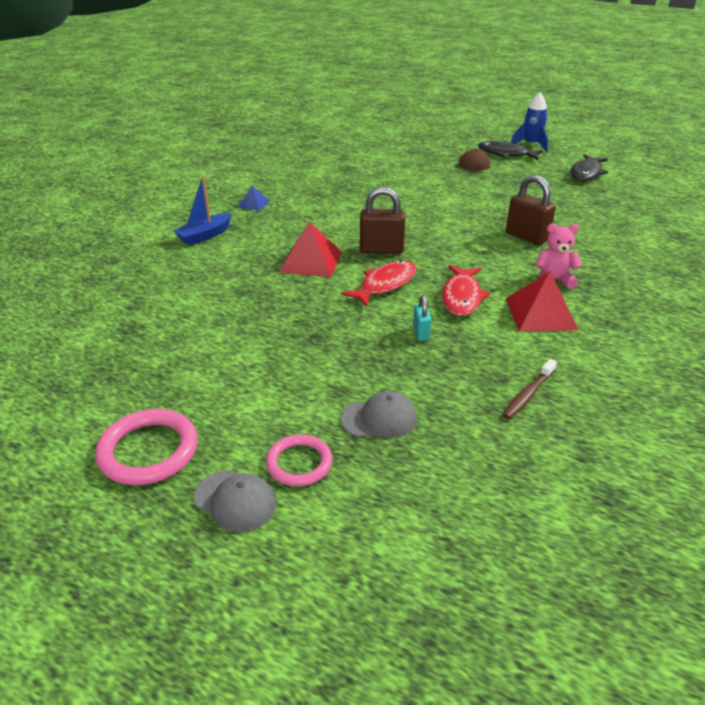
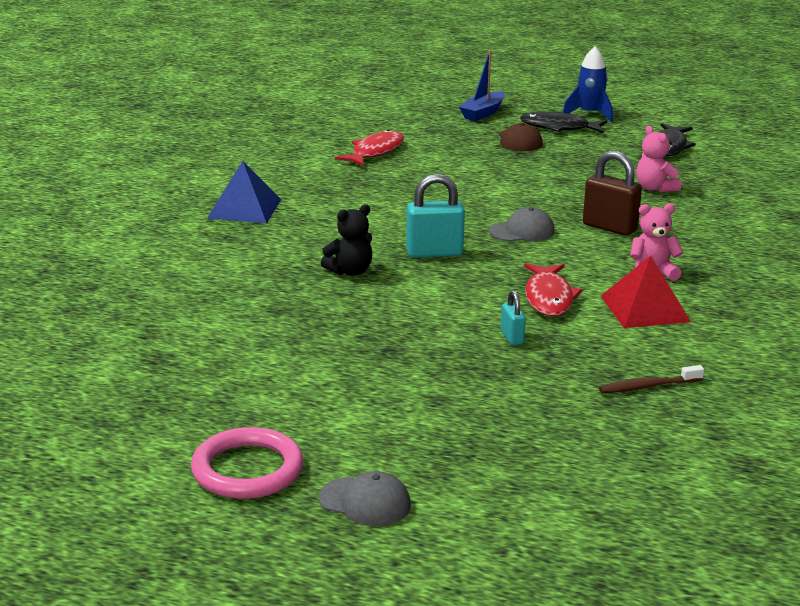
camera: 10 degrees left, 10 degrees down
(205, 235) = (198, 250): blue boat -> blue boat (483, 113)
(253, 204) = (244, 208): blue pyramid -> blue pyramid, size x1.87
(299, 463) = (420, 466): pink ring -> none
(311, 261) = (350, 271): red pyramid -> black teddy bear
(379, 418) = (492, 421): grey cap -> grey cap (522, 231)
(381, 250) = (434, 253): brown padlock -> turquoise padlock
(385, 284) = (452, 291): red fish -> red fish (375, 152)
(528, 394) = (647, 386): brown toothbrush -> brown toothbrush turned 45 degrees clockwise
(569, 206) = (655, 188): none -> pink teddy bear

